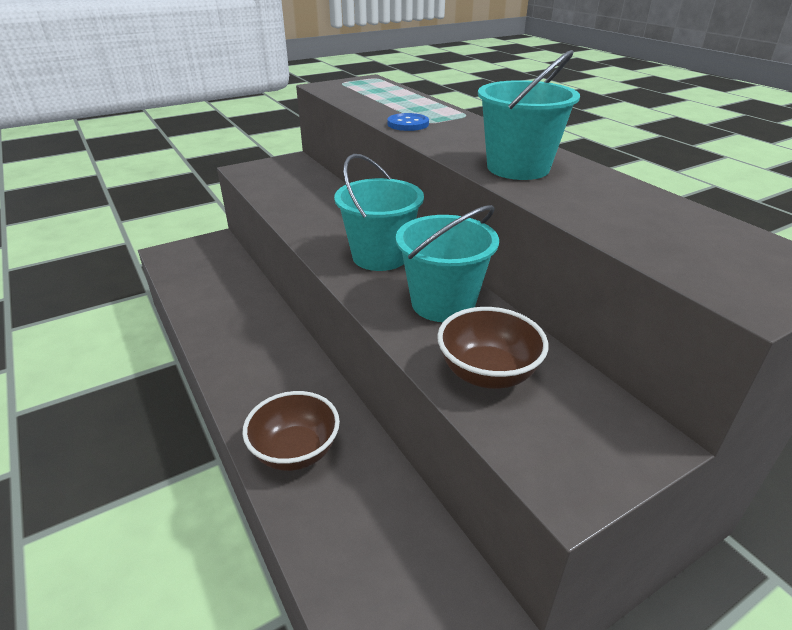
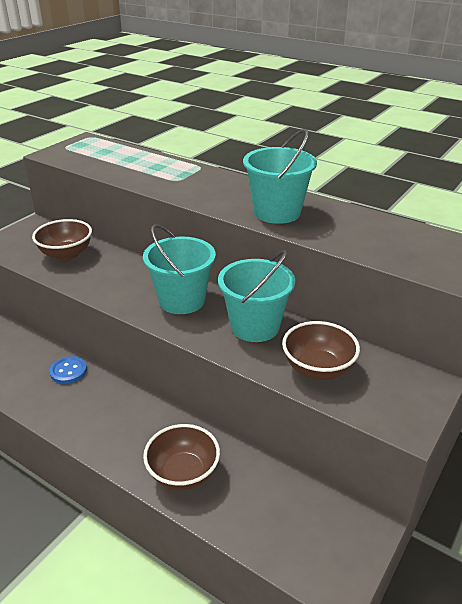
camera: 25 degrees left, 0 degrees up
(300, 189) = (66, 254): none -> brown bowl
(408, 124) = (163, 185): blue button -> blue button (68, 371)

